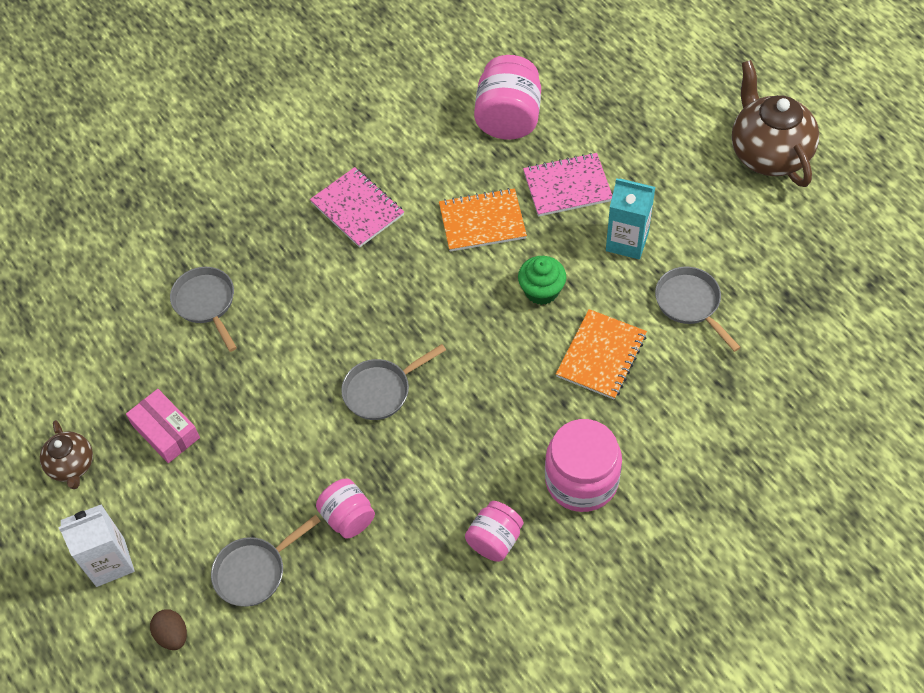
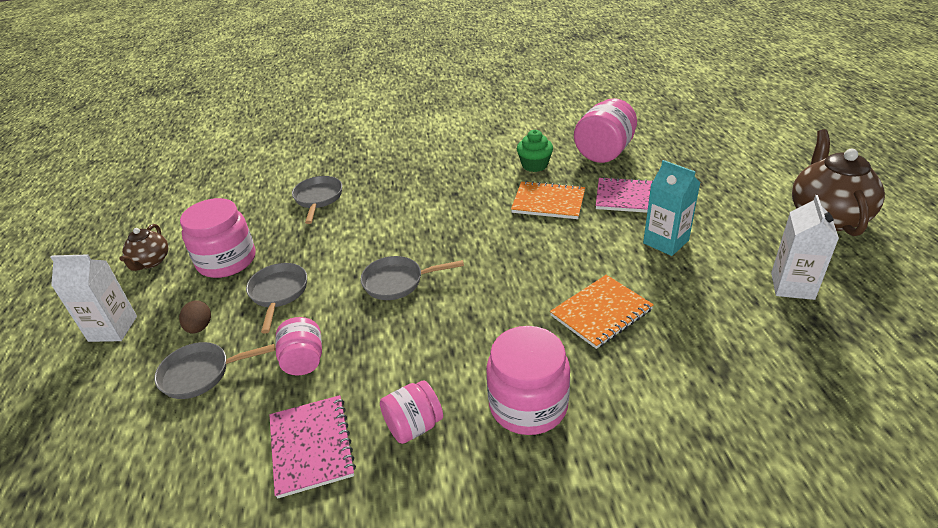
camera: 25 degrees right, 20 degrees down
(166, 431) = (227, 261): pink box -> pink jar
(172, 635) = (101, 397): brown egg -> brown egg (199, 327)
(357, 209) = (460, 175): pink notebook -> pink notebook (311, 446)
(541, 290) = (572, 254): green cupcake -> green cupcake (534, 165)
(690, 303) = (707, 298): grey pan -> grey pan (278, 293)
(759, 261) = (792, 286): none -> white carton

